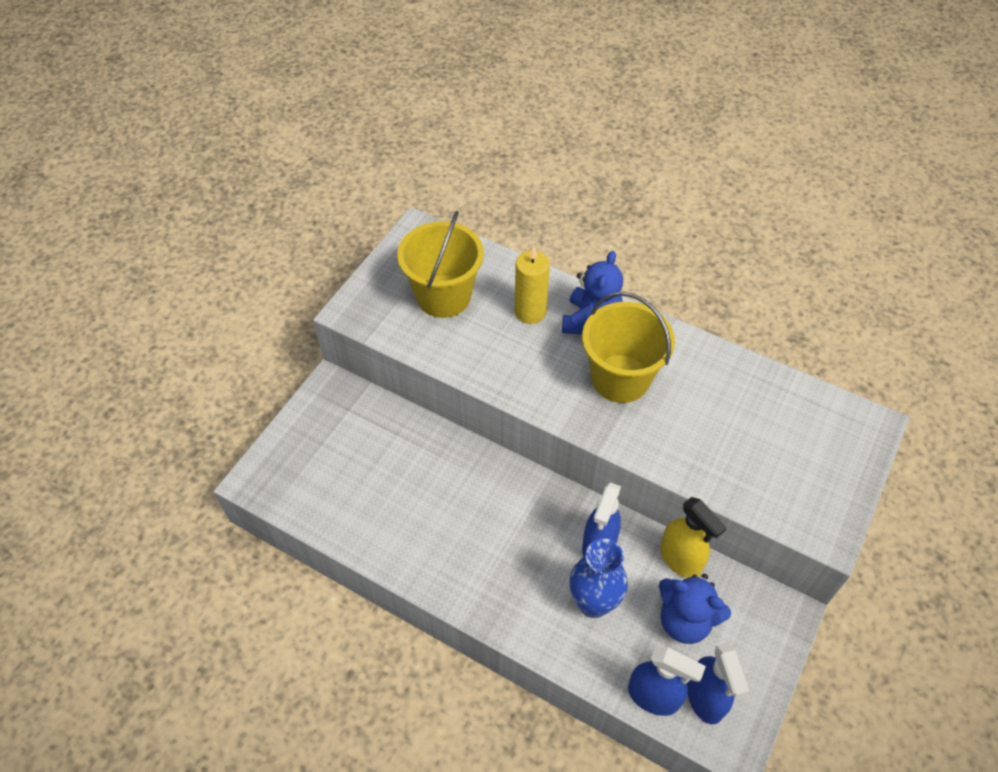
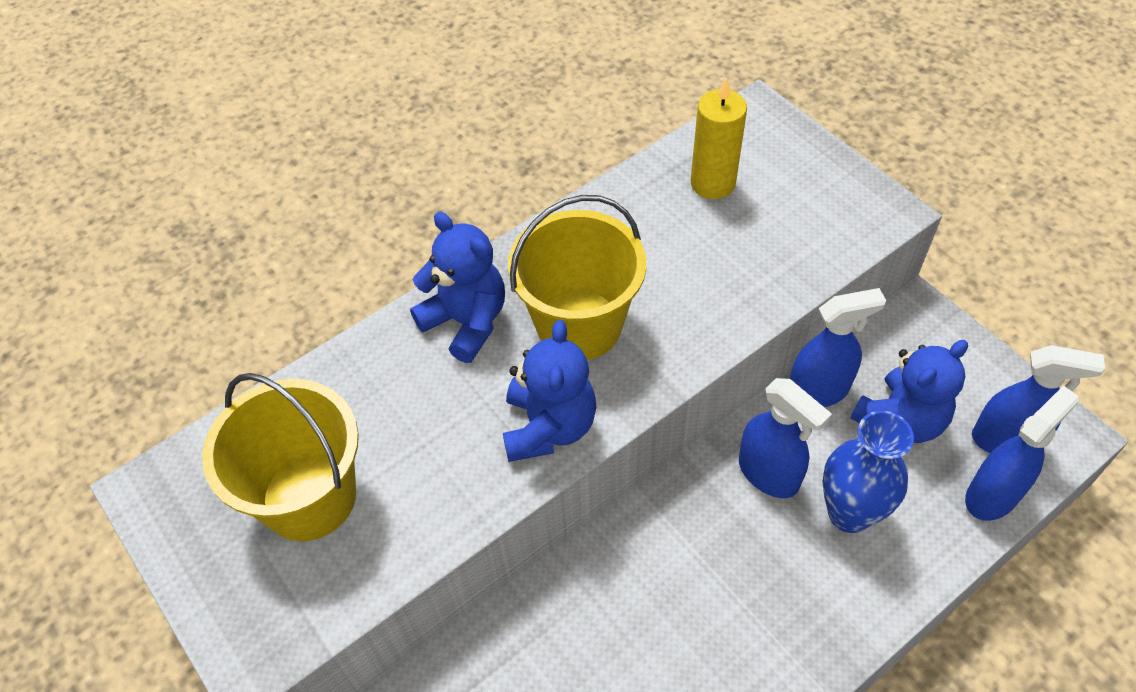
camera: 65 degrees left, 0 degrees up
(530, 312) = (408, 389): yellow candle -> yellow candle (712, 183)
(540, 388) = (549, 427): none -> blue teddy bear
(680, 559) = (818, 390): yellow spray bottle -> blue spray bottle

